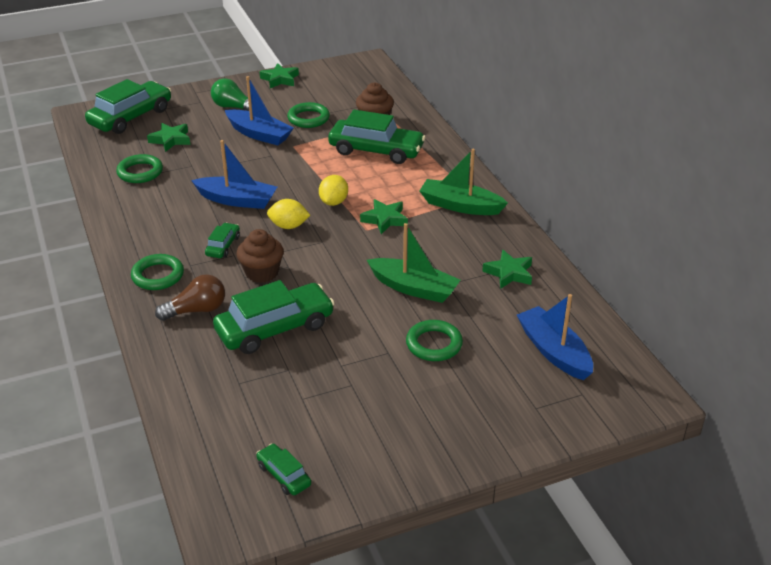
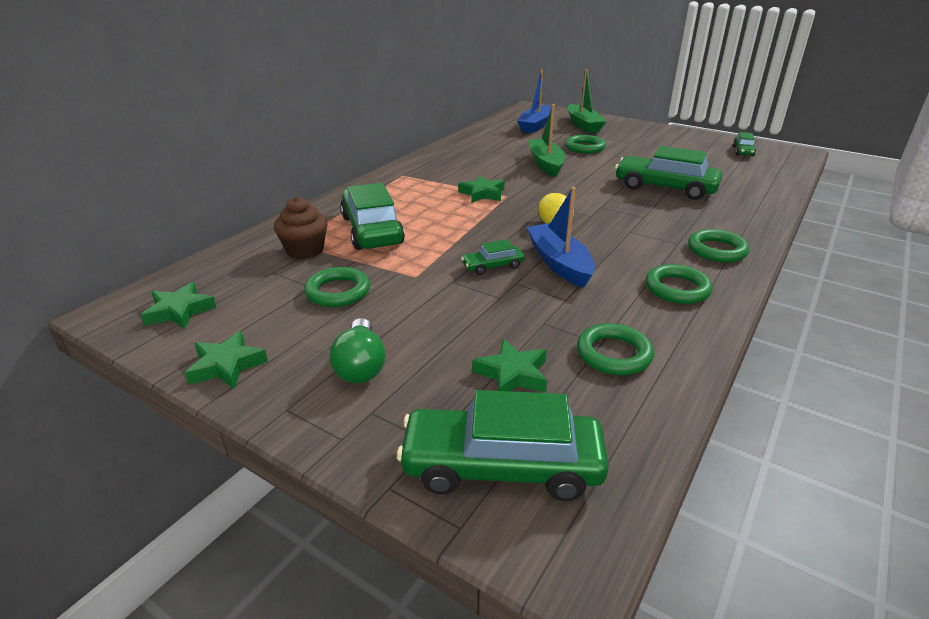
camera: 125 degrees left, 5 degrees down
(150, 227) = (677, 289): none -> green ring
(196, 310) = (709, 218): brown light bulb -> none
(223, 246) = (629, 240): green car -> green car (493, 266)
(259, 134) = (415, 309): blue boat -> none
(262, 272) = (626, 212): brown cupcake -> none
(333, 202) = (489, 219): yellow lemon -> none
(460, 206) = (423, 176): green boat -> green boat (583, 125)
(509, 273) = (483, 146): green star -> green star (179, 311)

